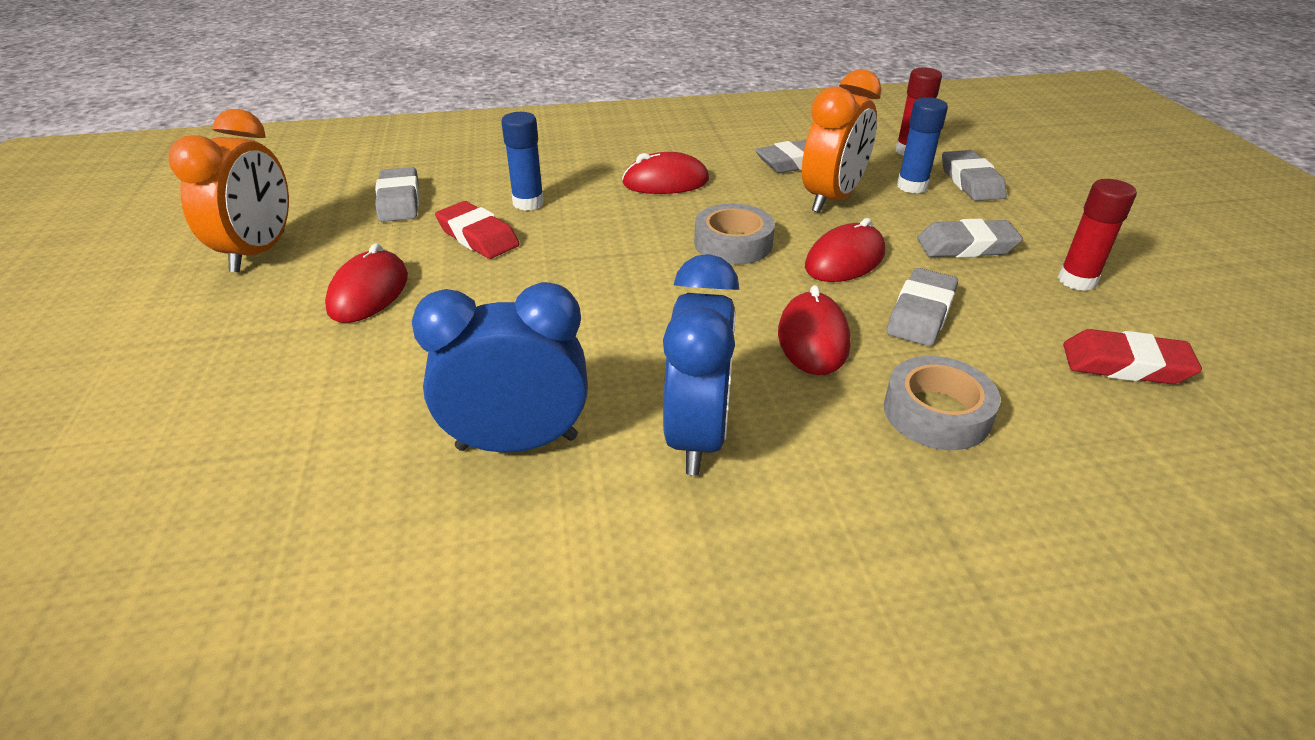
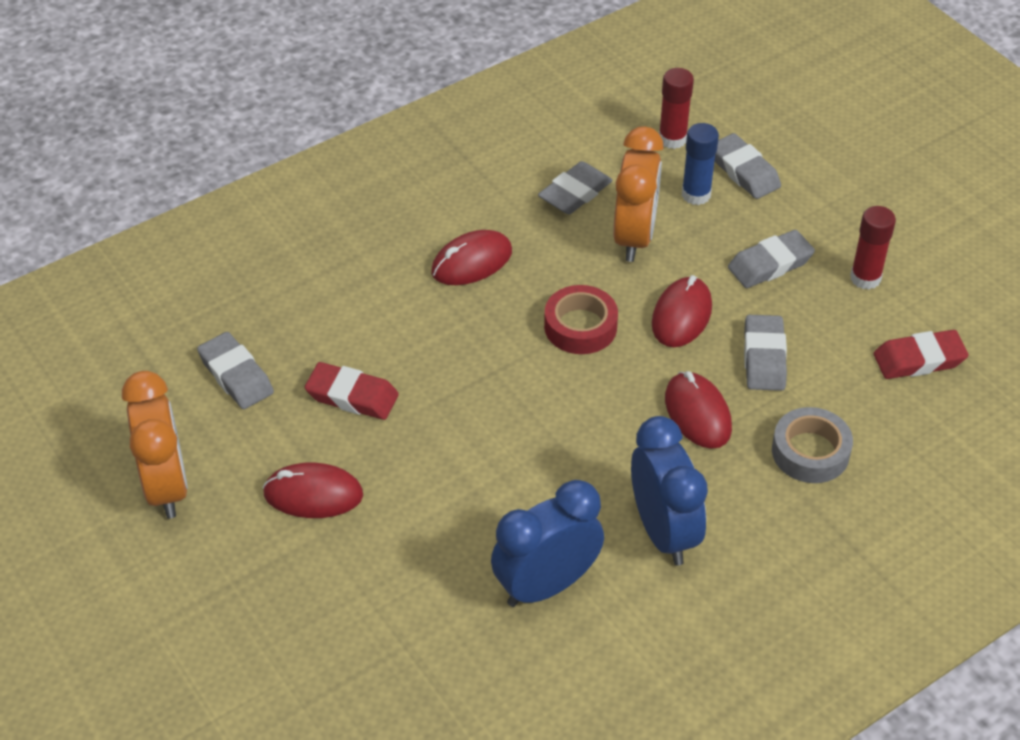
camera: 25 degrees left, 10 degrees up
(369, 293) = (313, 494): red mouse -> red mouse turned 75 degrees counterclockwise
(528, 203) = (363, 336): blue glue stick -> none
(733, 243) = (580, 326): grey tape -> red tape

